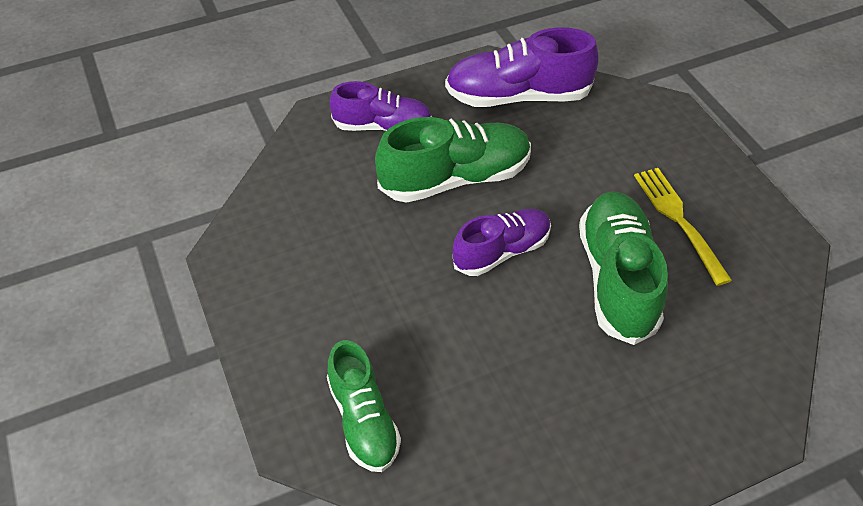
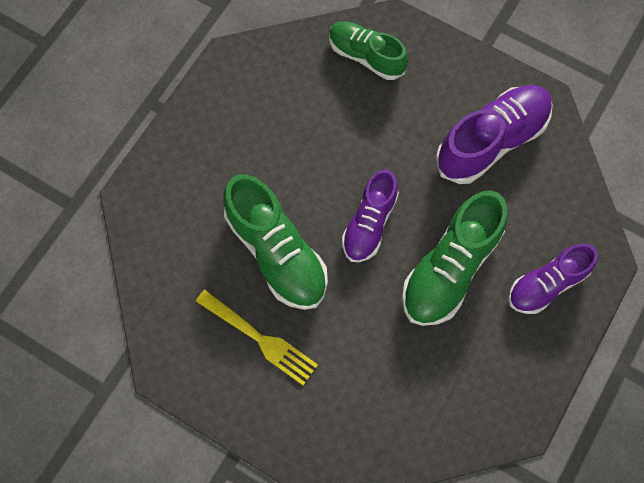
camera: 145 degrees right, 20 degrees up
(518, 96) = (468, 397): purple shoe -> purple shoe (491, 141)

